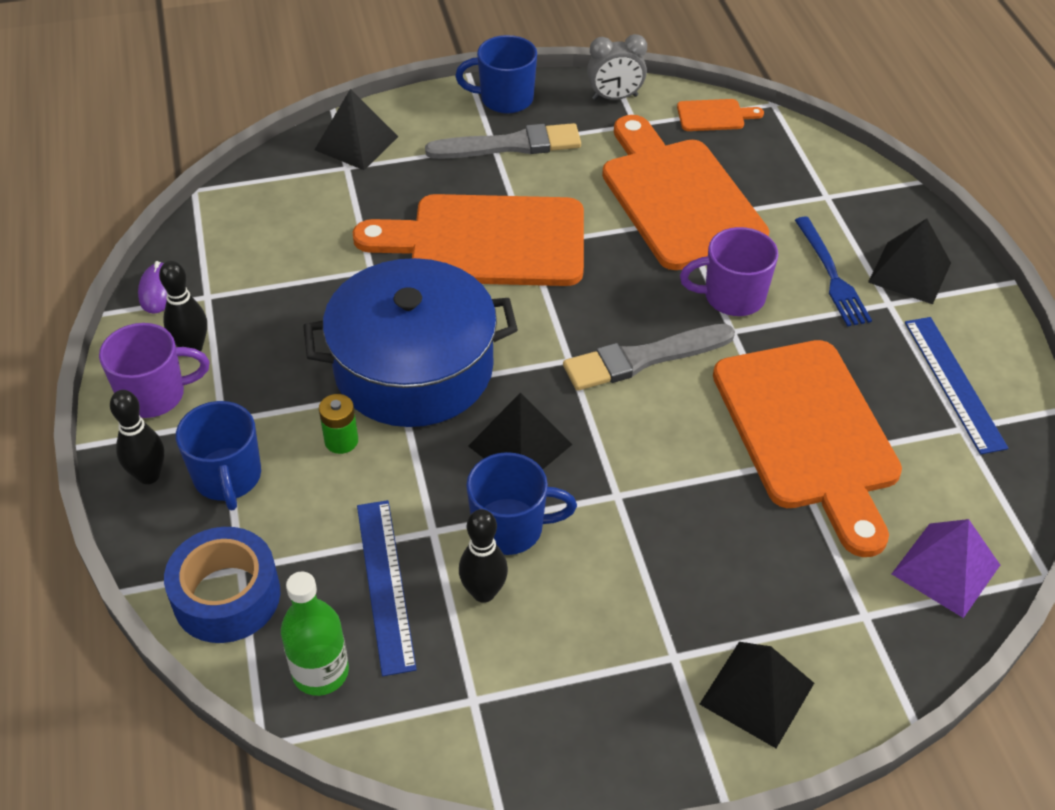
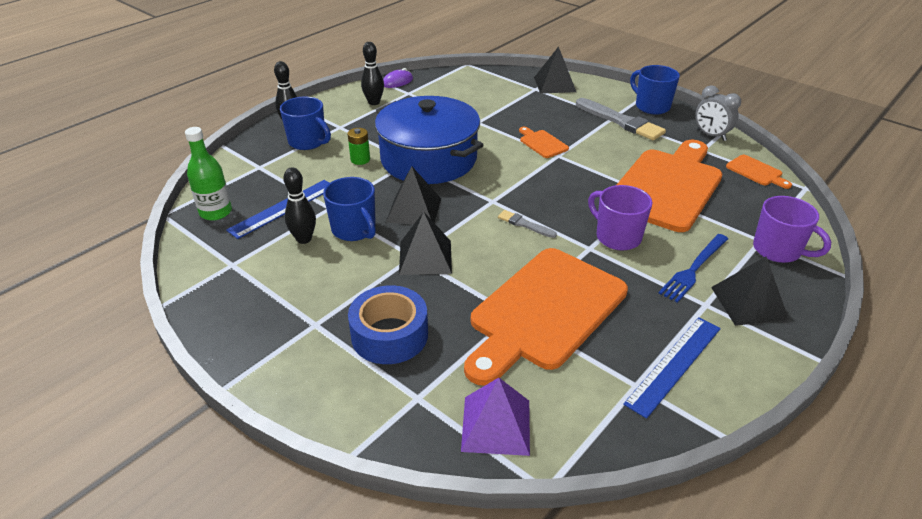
camera: 55 degrees right, 10 degrees down
(154, 395) = (337, 106): purple mug -> purple mug (778, 250)
(227, 596) = (240, 170): blue tape -> blue tape (389, 335)
(228, 478) = (308, 142): blue mug -> blue mug turned 90 degrees counterclockwise
(487, 241) = (542, 143): orange cutting board -> orange cutting board, size x0.41
(643, 359) = (524, 224): grey brush -> grey brush, size x0.51
(757, 693) = (314, 370): black pyramid -> black pyramid (425, 257)

